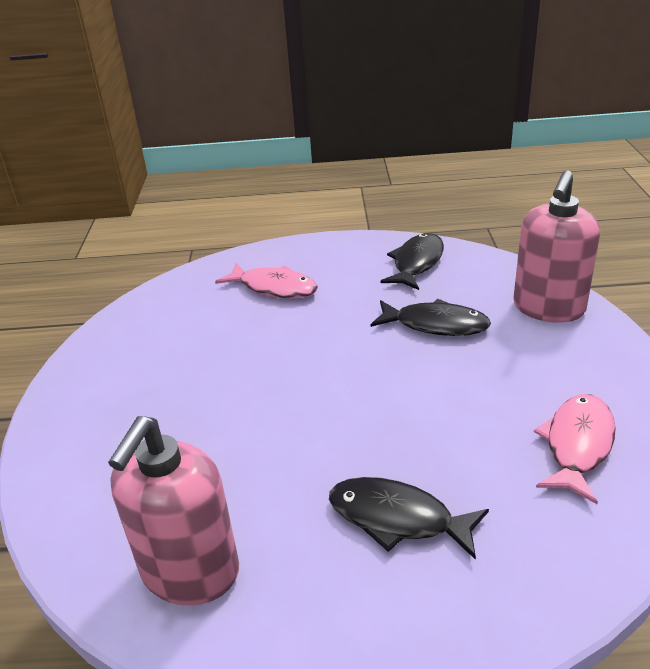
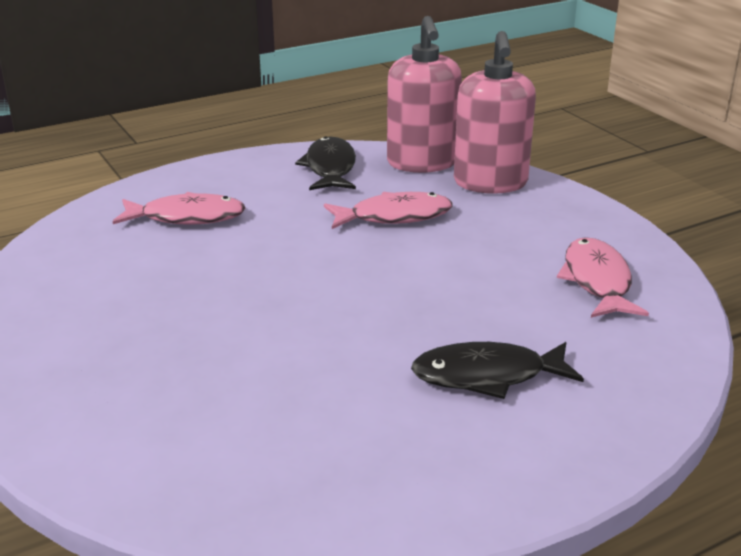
camera: 30 degrees left, 5 degrees down
(190, 572) = (318, 478): pink soap dispenser -> pink soap dispenser (422, 163)
(435, 325) = (394, 216): black fish -> pink fish

